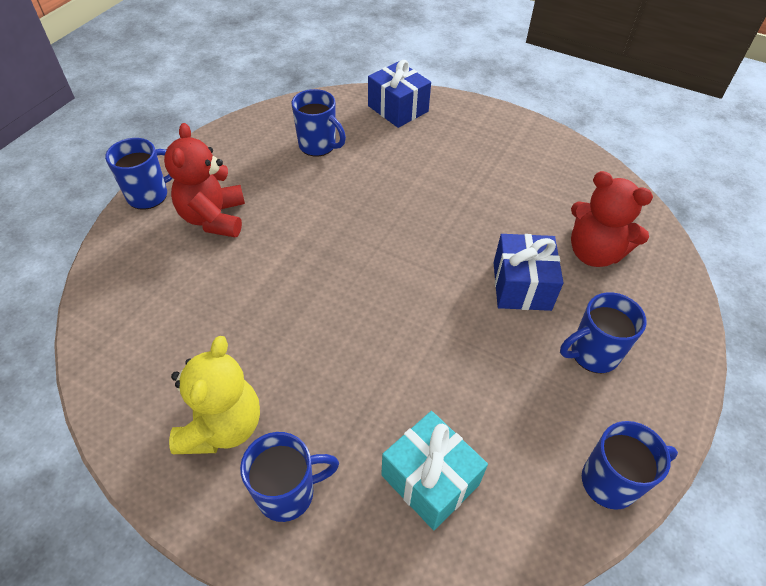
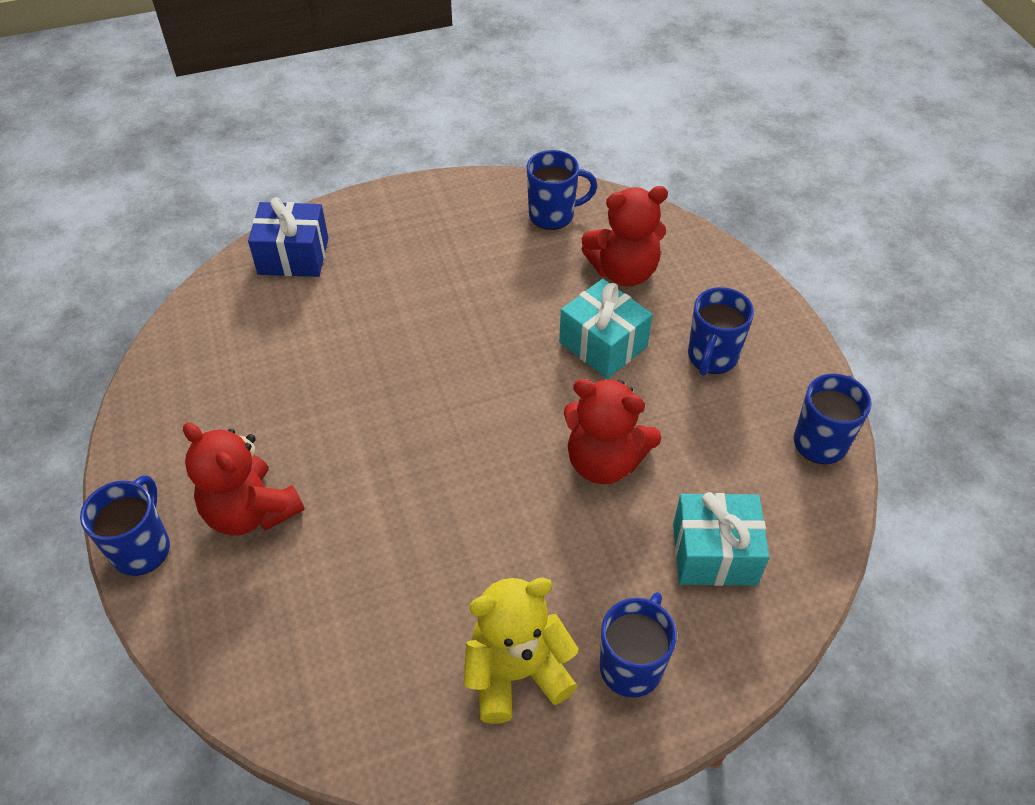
camera: 45 degrees left, 0 degrees up
(222, 426) = (516, 673): yellow teddy bear -> yellow teddy bear turned 75 degrees counterclockwise
(318, 146) = (261, 354): blue mug -> blue mug (553, 215)
(431, 355) = (604, 461): none -> red teddy bear
(521, 286) = (603, 344): blue gift -> turquoise gift

